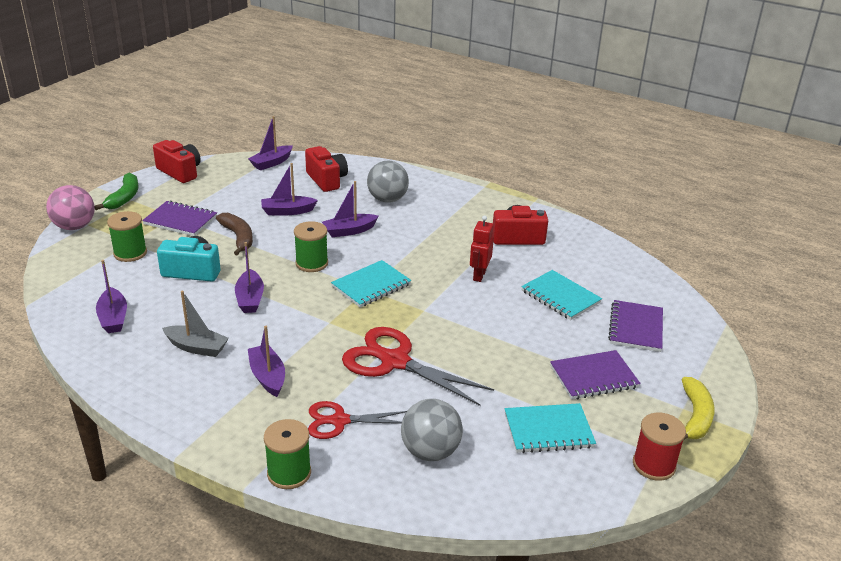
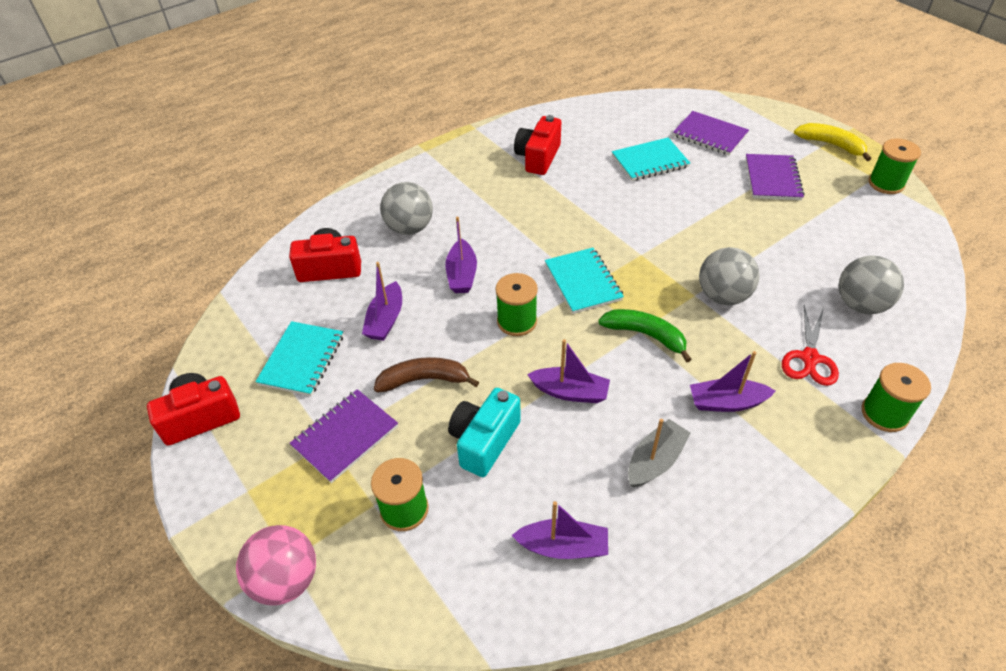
camera: 65 degrees left, 15 degrees up
(124, 197) = (233, 500): green banana -> green banana (645, 335)
(271, 163) = (246, 311): purple boat -> none
(395, 361) = (723, 296): red scissors -> grey ball
(479, 275) = (594, 201): red robot -> none
(548, 430) = (839, 225): turquoise notebook -> turquoise notebook (302, 360)
(654, 465) = (886, 183): red spool -> green spool

